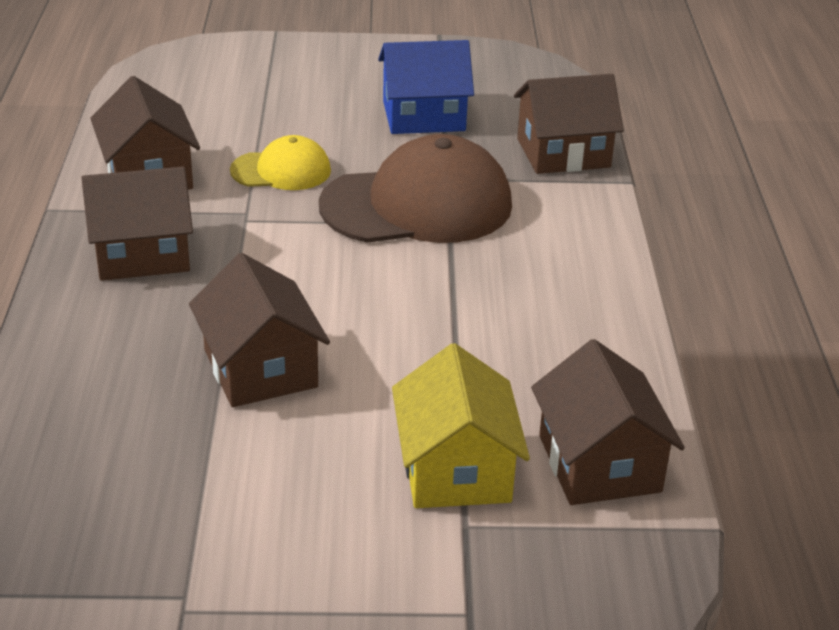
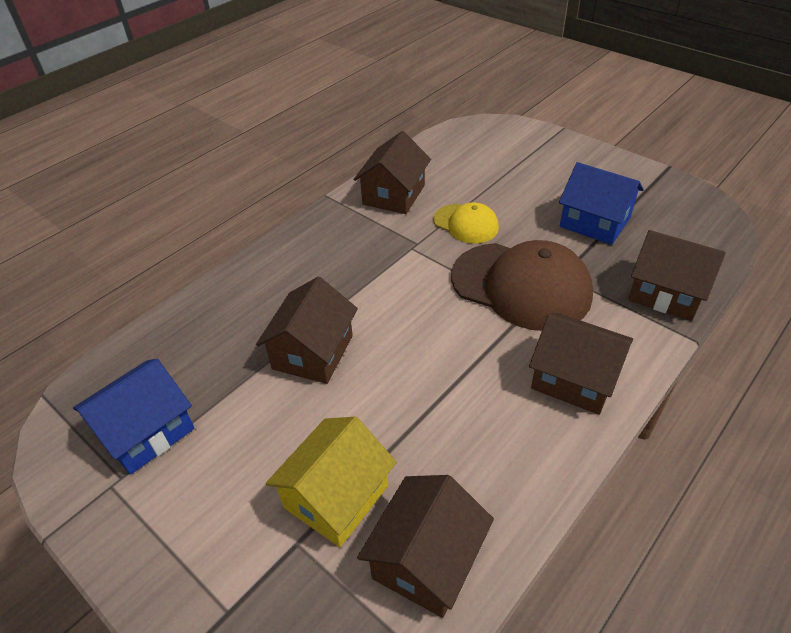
camera: 45 degrees right, 10 degrees up
(142, 254) = (337, 244): brown house -> brown house (574, 379)
(153, 542) = (146, 431): none -> blue house

